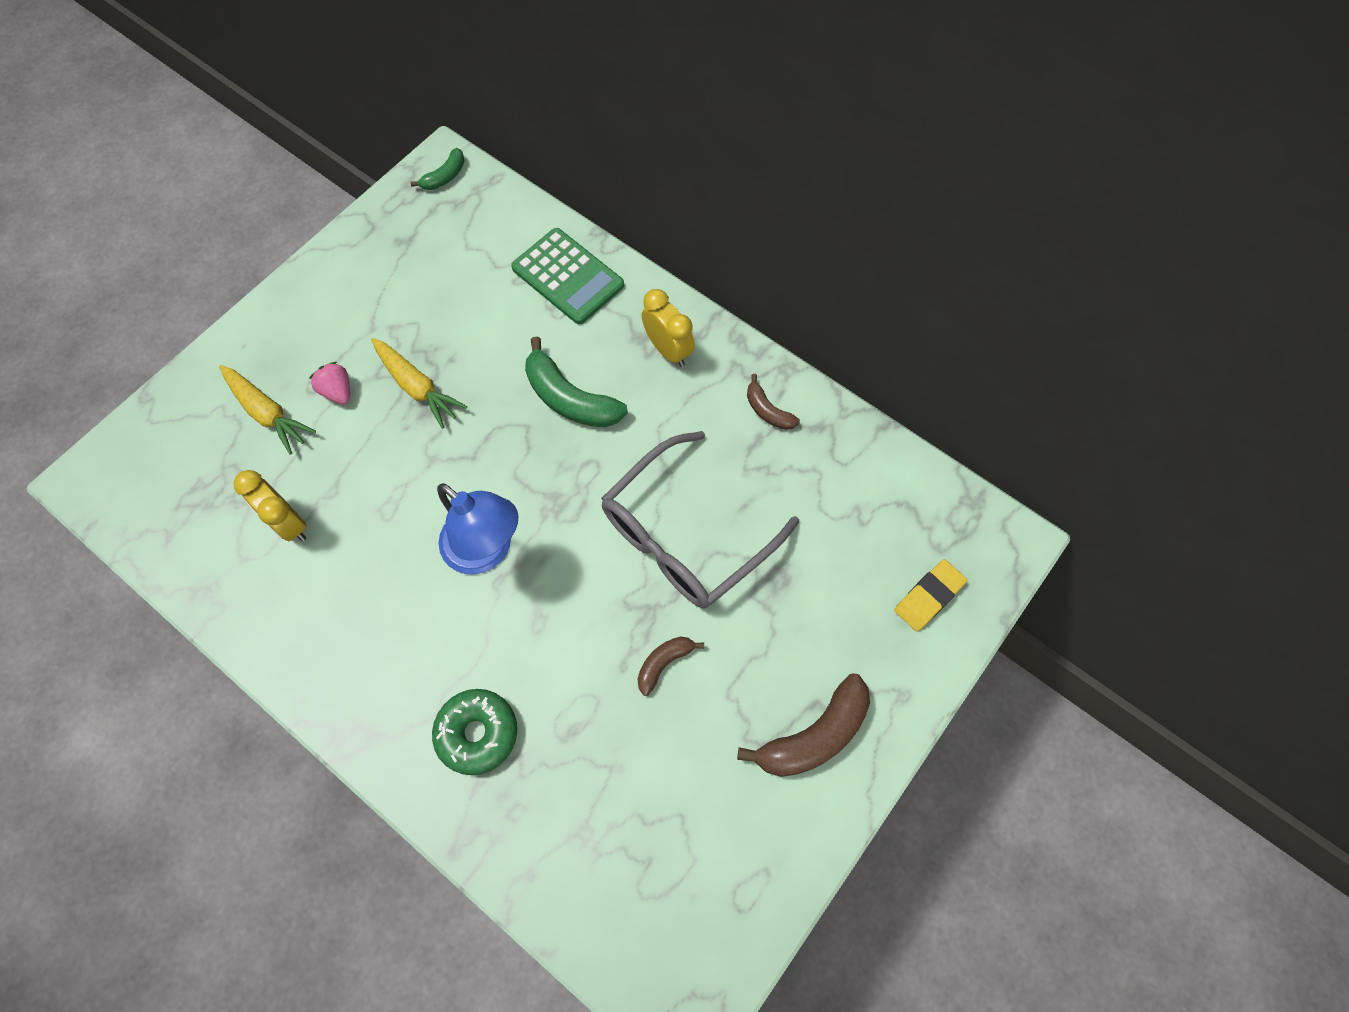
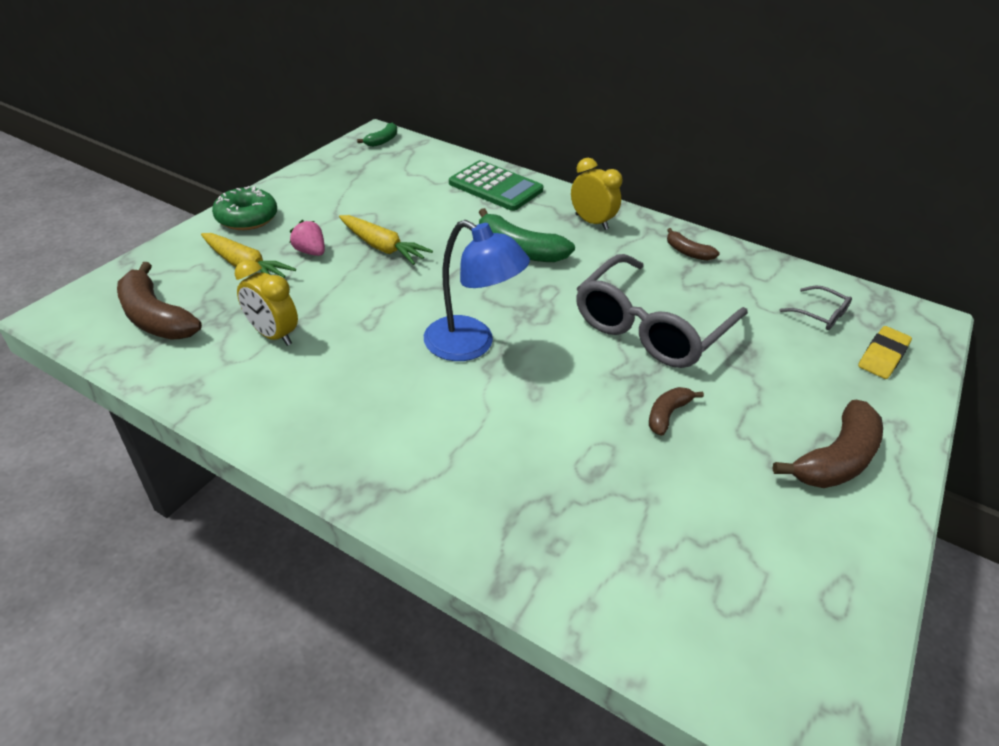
camera: 10 degrees left, 25 degrees down
(175, 490) = (155, 317): none -> brown banana
(477, 733) = (497, 480): green donut -> green donut (247, 218)
(884, 526) = (819, 314): none -> grey glasses

